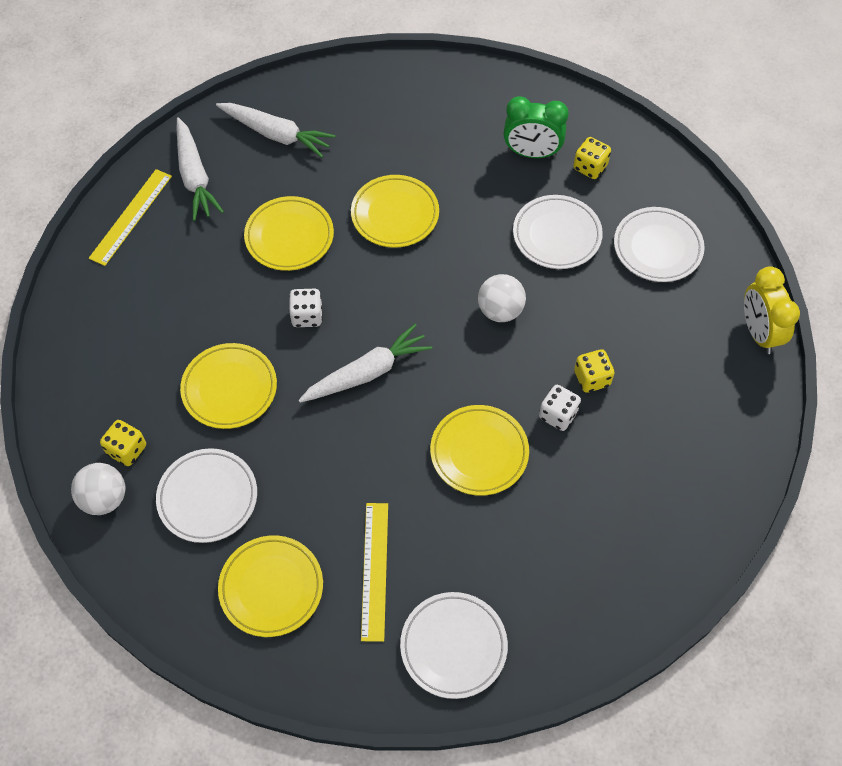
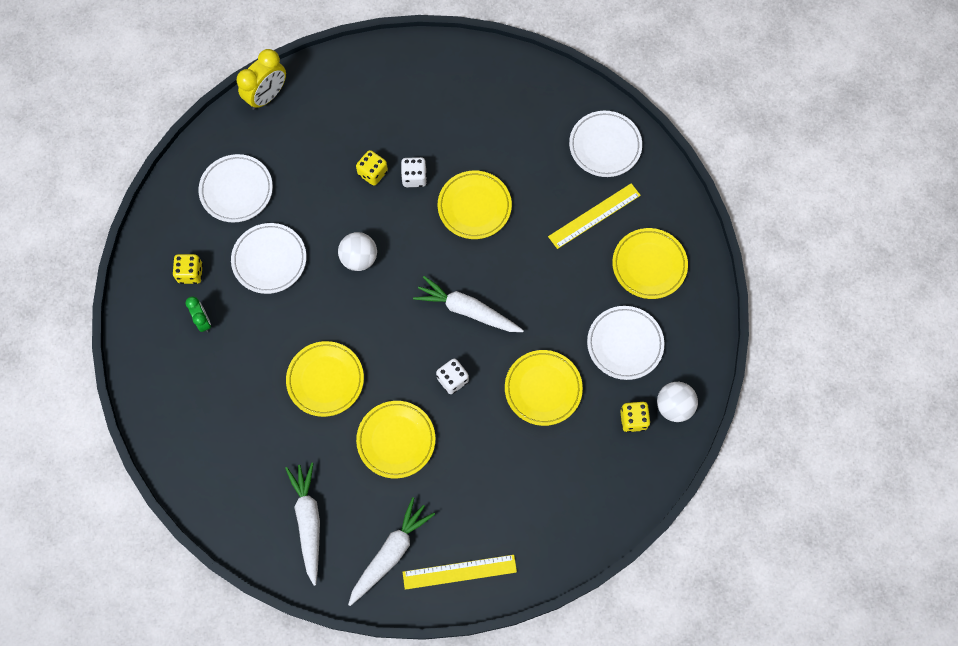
camera: 125 degrees left, 10 degrees up
(531, 153) = (203, 321): green clock -> green clock, size x0.59

